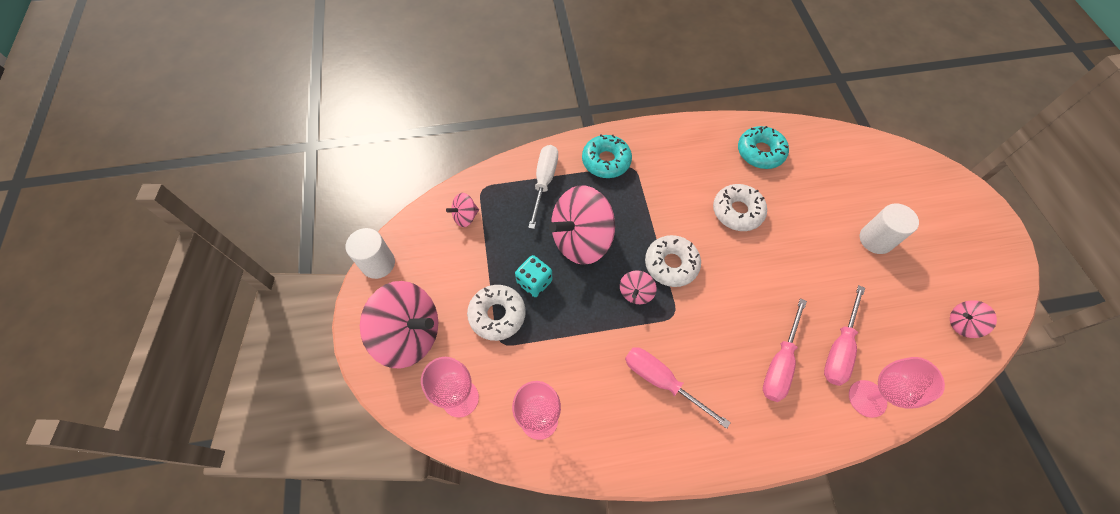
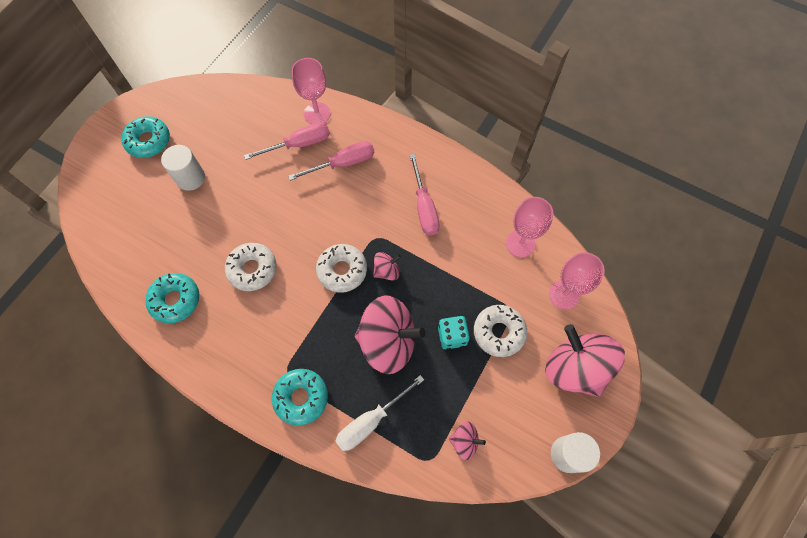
camera: 140 degrees left, 5 degrees up
(950, 241) = (148, 141): none -> turquoise donut
(962, 324) = (214, 103): pink spinning top -> none

